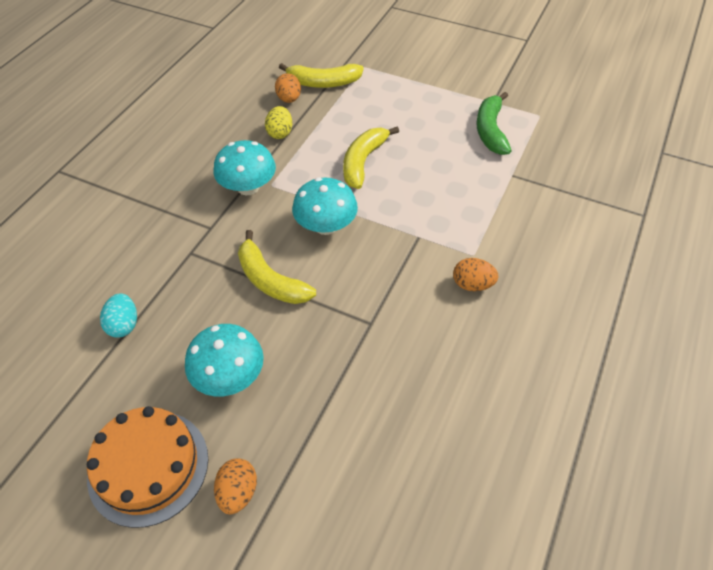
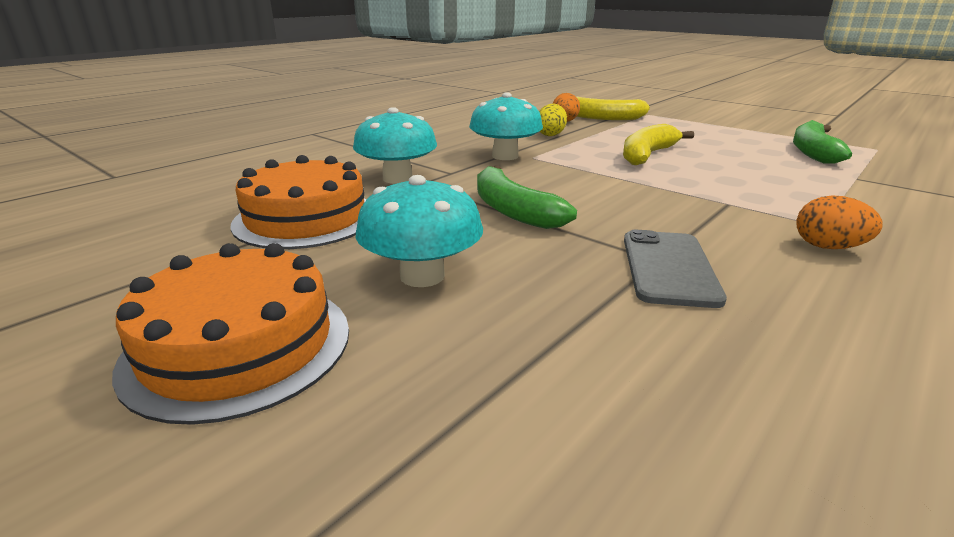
camera: 15 degrees right, 25 degrees down
(124, 325) = (306, 218): turquoise egg -> orange cake
(238, 492) = (372, 410): orange egg -> none
(270, 280) = (512, 210): yellow banana -> green banana
(326, 226) = (596, 184): turquoise mushroom -> turquoise mushroom (397, 178)
(376, 332) = (668, 268): none -> grey phone

